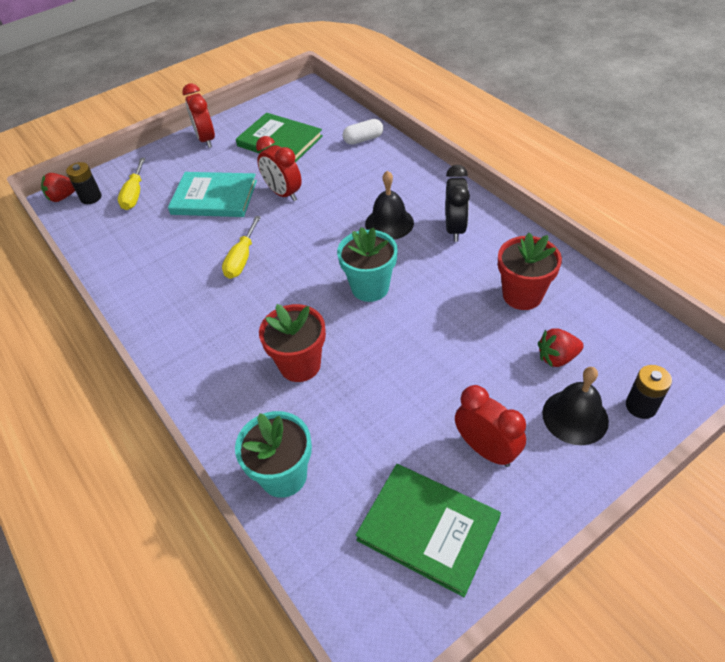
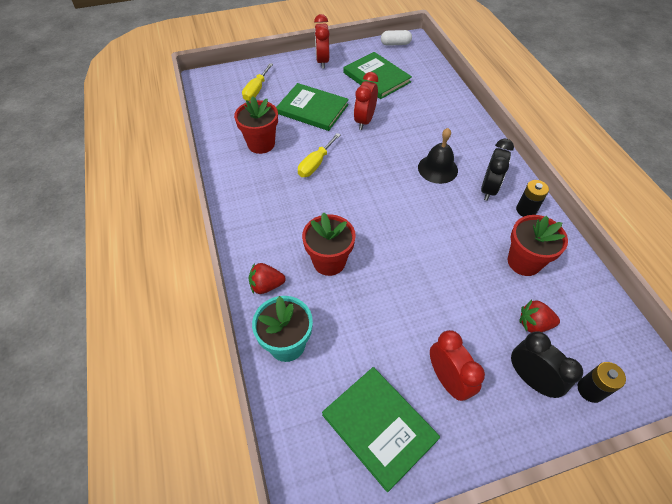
camera: 15 degrees right, 5 degrees up
(63, 197) = (206, 78): red strawberry -> red strawberry (266, 285)
(91, 197) = (225, 84): black battery -> black battery (526, 210)
(164, 255) = (261, 144): none -> red flower pot
(214, 197) = (312, 109): turquoise book -> green book
(283, 193) = (364, 121): red clock -> red clock turned 45 degrees clockwise
(363, 139) = (441, 93): white capsule -> white capsule (395, 44)
(370, 287) = (404, 217): turquoise flower pot -> none
(575, 417) = (530, 379): black bell -> black clock

